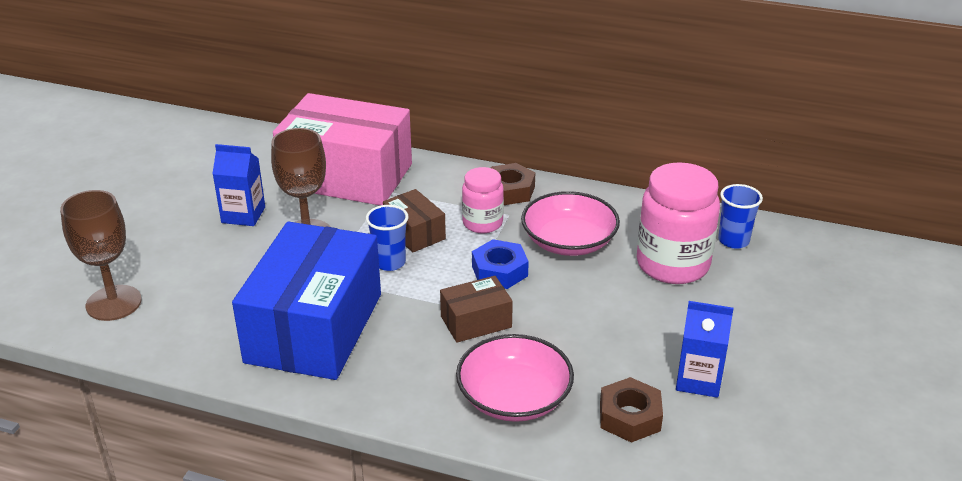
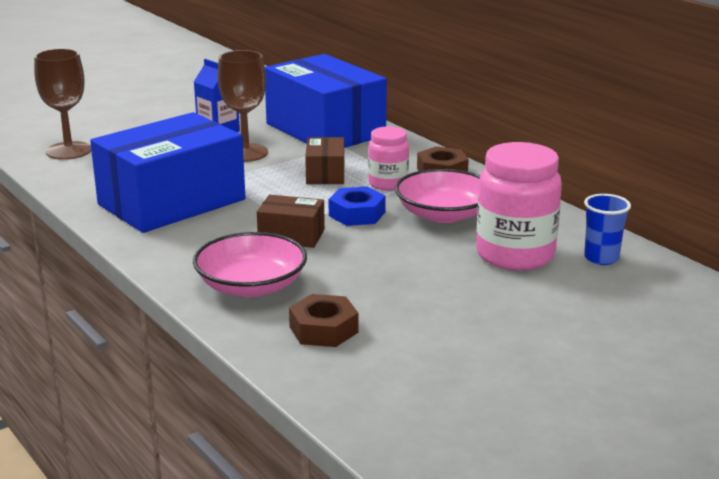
camera: 35 degrees right, 10 degrees down
(346, 175) = (325, 130): pink box -> blue box
(389, 262) = (280, 184): blue cup -> none
(698, 380) = (419, 330): blue carton -> none

